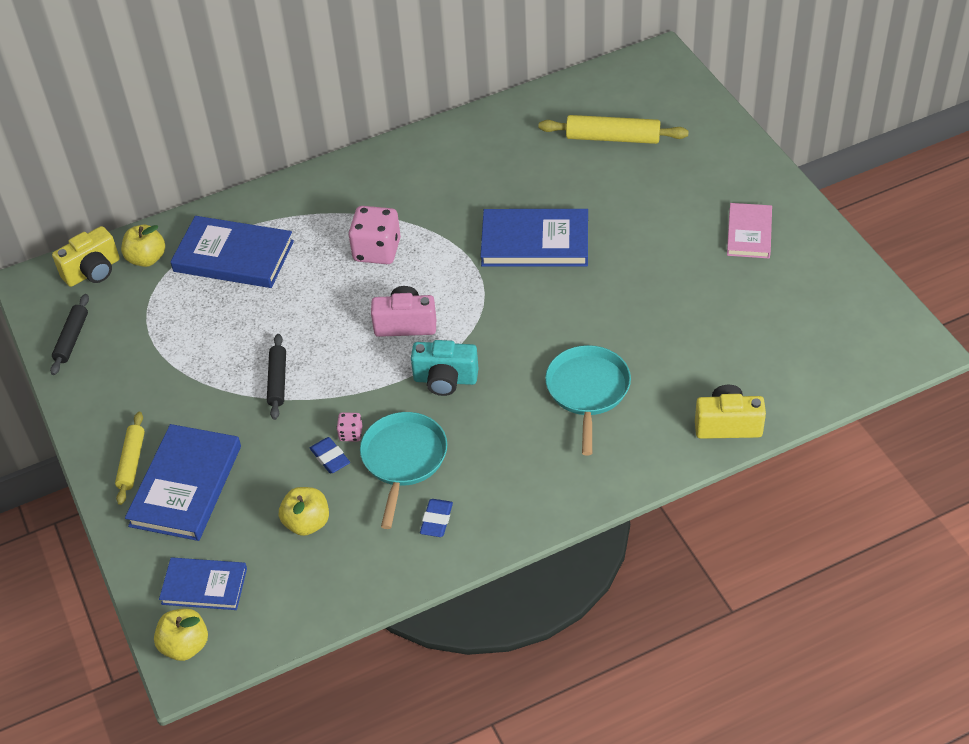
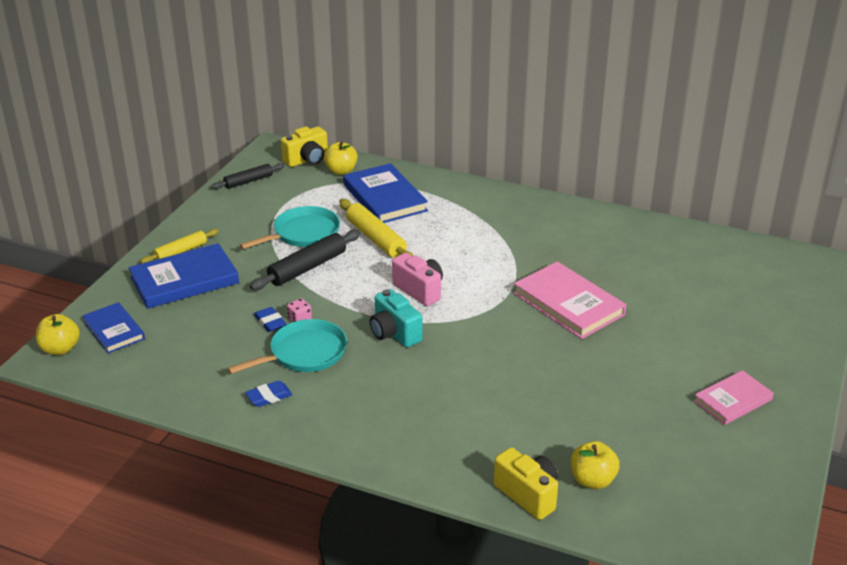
camera: 45 degrees right, 15 degrees down
(93, 271) = (307, 160): yellow camera -> yellow camera turned 45 degrees counterclockwise
(277, 381) = (307, 268): black rolling pin -> black rolling pin, size x1.56
(307, 523) = (206, 342): yellow apple -> yellow apple (592, 480)
(330, 458) = (270, 322): blue eraser -> blue eraser turned 45 degrees counterclockwise
(377, 250) = (465, 245): pink dice -> none
(535, 242) = (568, 304): blue book -> pink book
(587, 390) = (468, 403): turquoise pan -> turquoise pan (303, 233)
(612, 138) = (717, 284): yellow rolling pin -> yellow rolling pin (375, 238)

